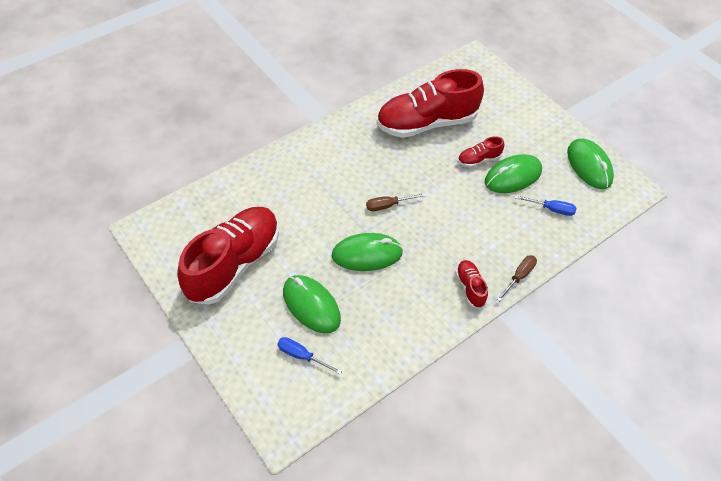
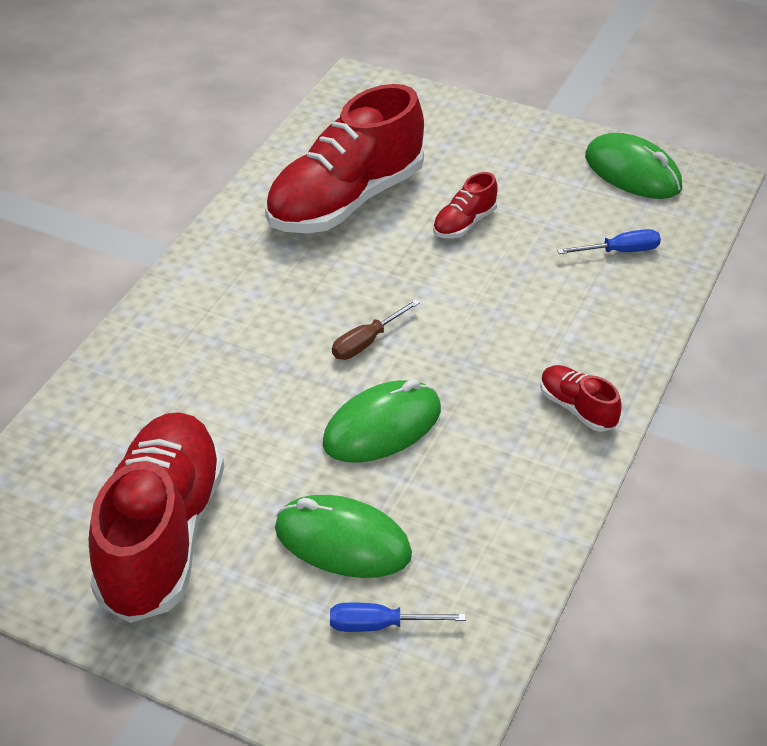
camera: 25 degrees left, 10 degrees down
(513, 176) = (532, 227): green mouse -> none
(519, 276) = (638, 362): brown screwdriver -> none

